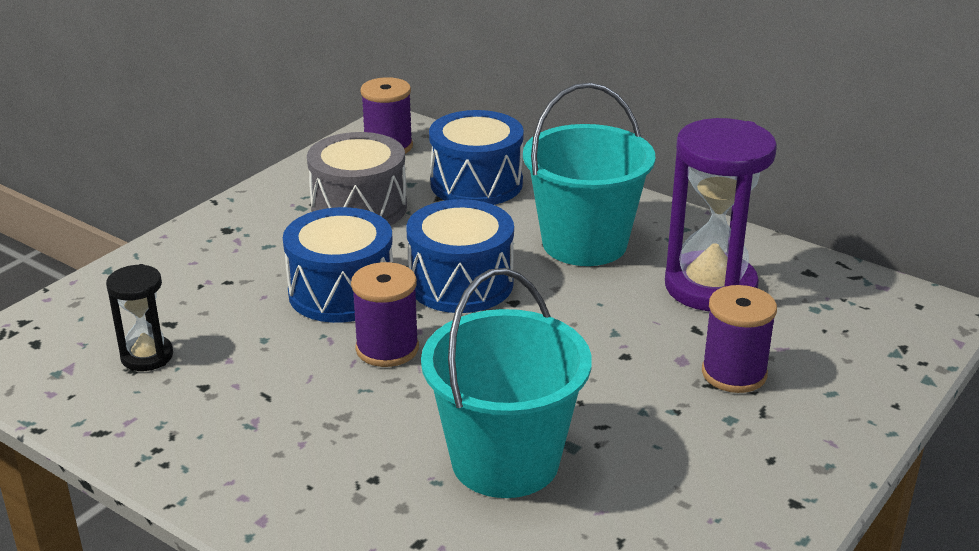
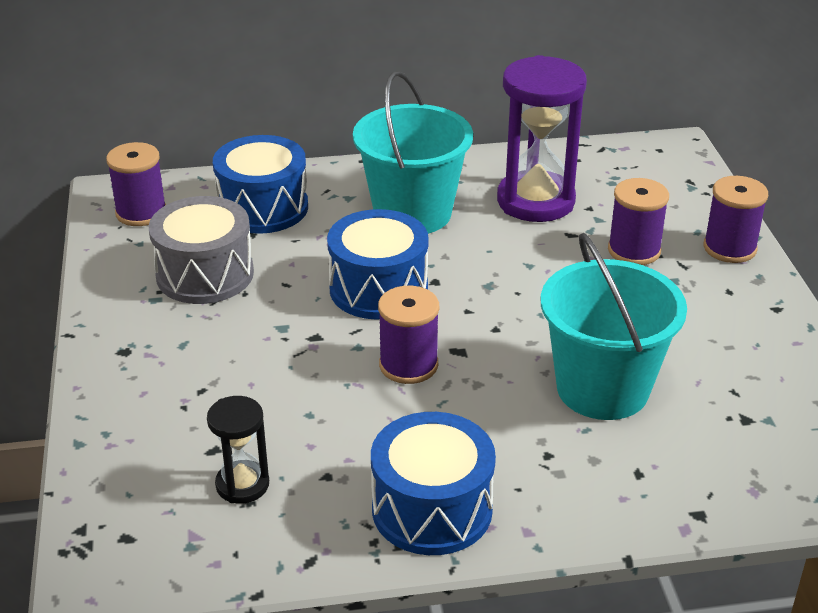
camera: 45 degrees left, 5 degrees up
(341, 292) = (305, 345): blue drum -> blue drum (432, 509)
(840, 425) = (729, 248): none -> purple spool

